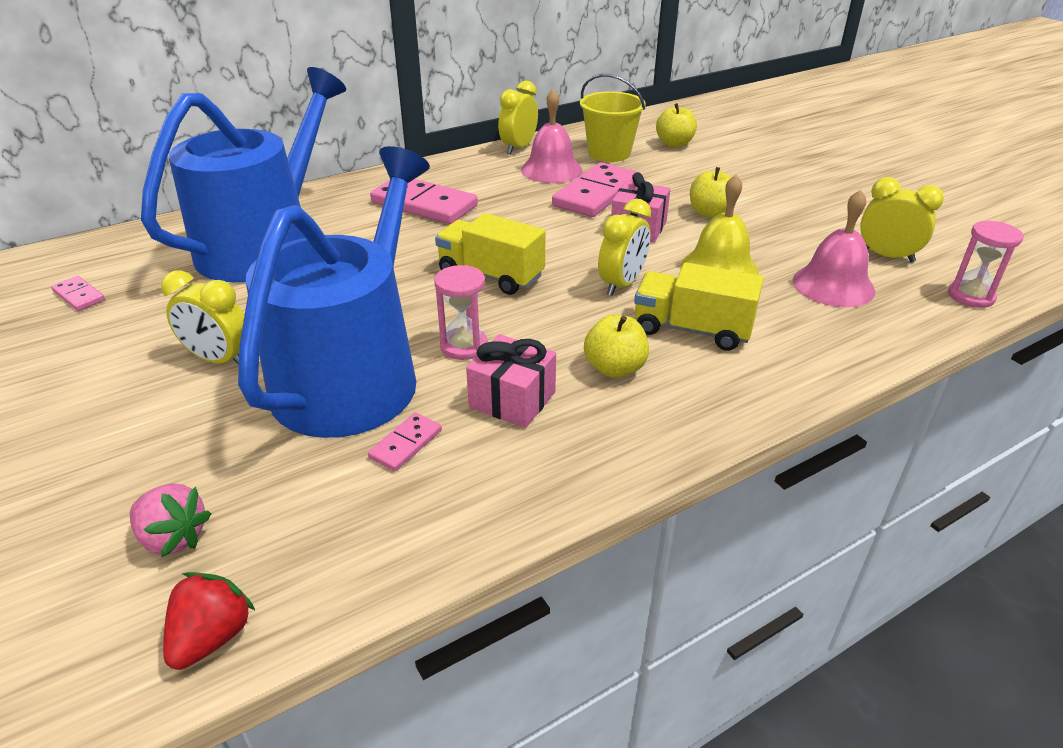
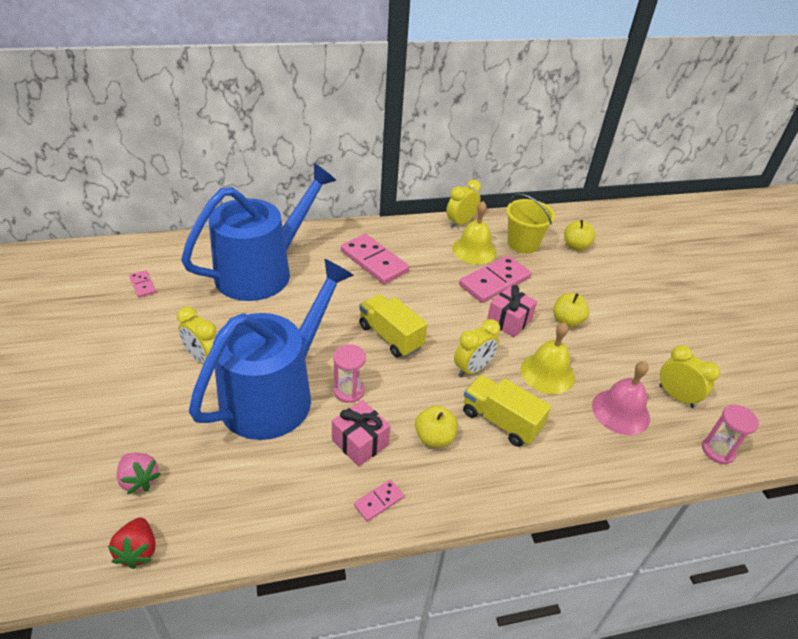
camera: 15 degrees right, 5 degrees up
(212, 637) = (138, 550): red strawberry -> red strawberry turned 135 degrees clockwise
(406, 444) = (284, 456): pink domino -> pink domino (379, 501)
(551, 170) = (474, 250): pink bell -> yellow bell

